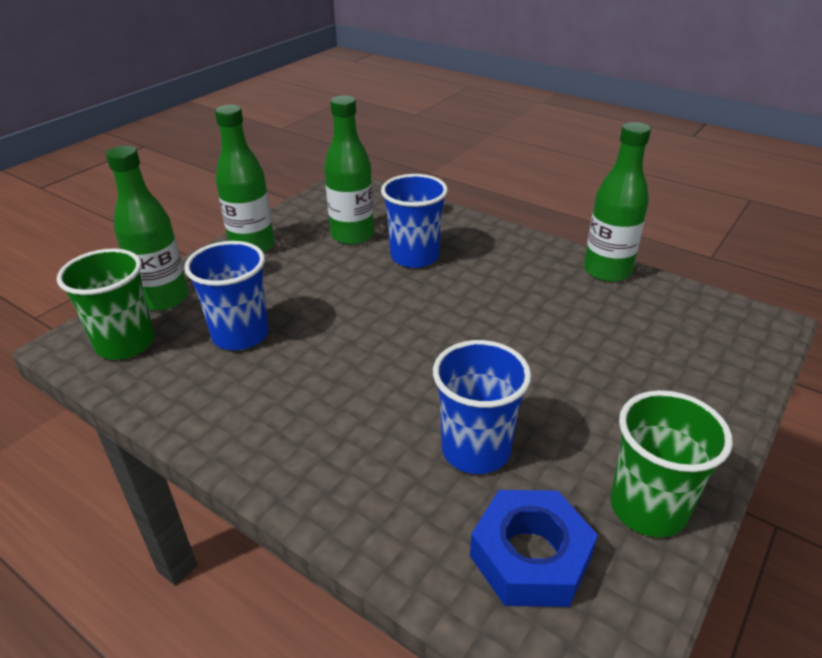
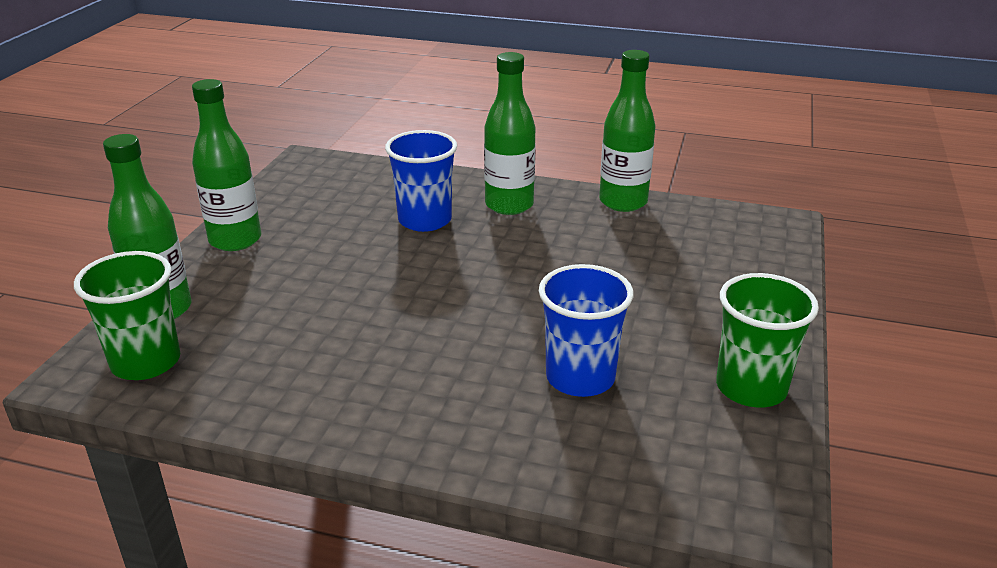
camera: 20 degrees left, 5 degrees down
(240, 335) = (278, 328): blue cup -> none
(352, 235) = (344, 210): green bottle -> green bottle (509, 205)
(530, 556) = (672, 448): blue nut -> none

